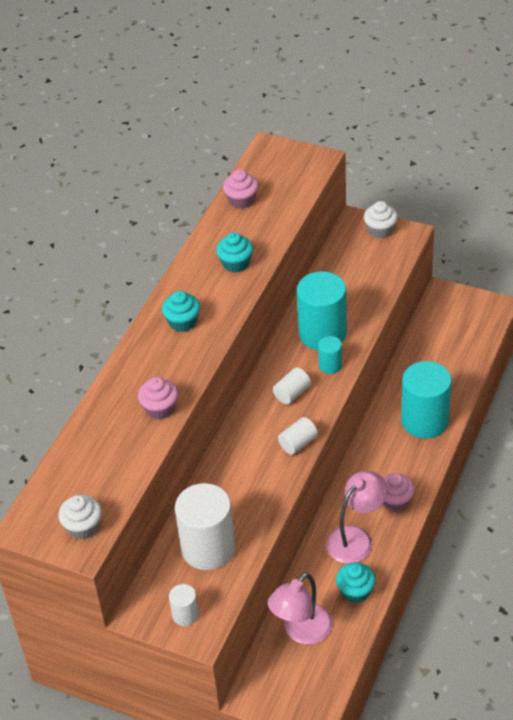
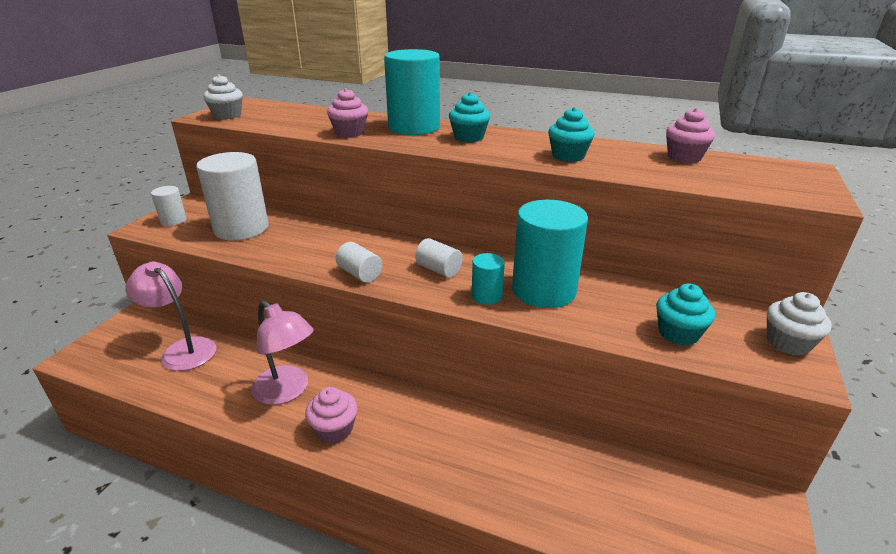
camera: 85 degrees right, 15 degrees down
(355, 591) = (212, 390): turquoise cupcake -> turquoise cupcake (678, 333)
(424, 420) = (477, 468): turquoise cylinder -> turquoise cylinder (414, 127)

